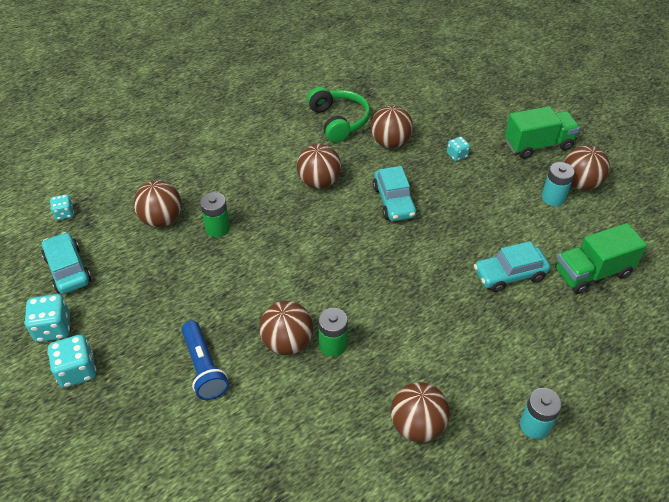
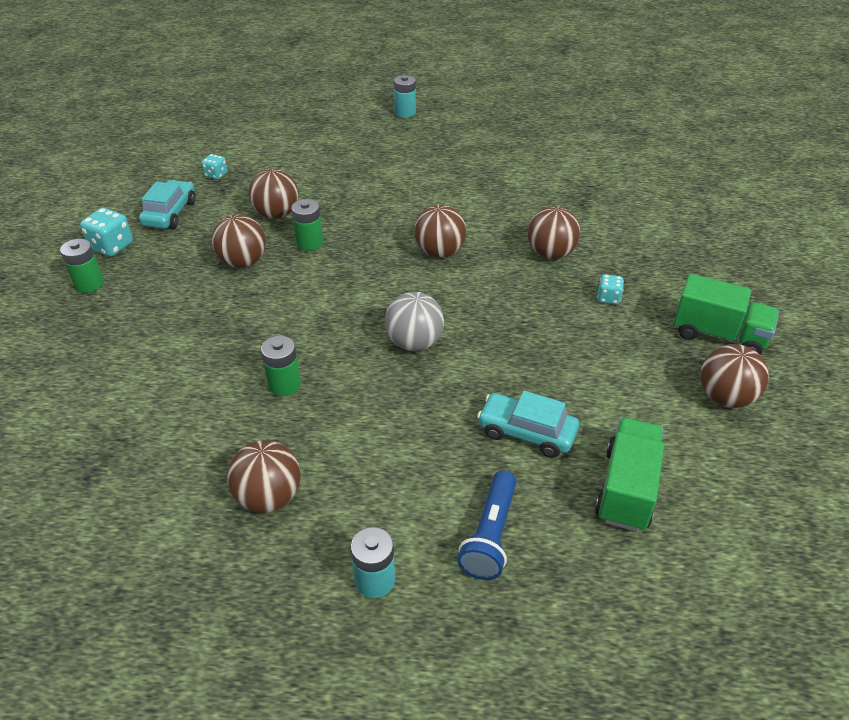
camera: 40 degrees right, 5 degrees down
(77, 371) = (89, 284): turquoise dice -> green battery
(204, 367) = (169, 336): blue flashlight -> blue flashlight (490, 535)
(287, 342) = (252, 359): brown ball -> brown ball (243, 262)
(338, 121) = (522, 212): green headphones -> none
(380, 259) = (414, 342): none -> grey ball
(394, 201) = (489, 303): turquoise car -> none
(553, 198) = (672, 392): turquoise battery -> turquoise battery (405, 112)
(592, 273) = (626, 489): green truck -> green truck turned 90 degrees clockwise

